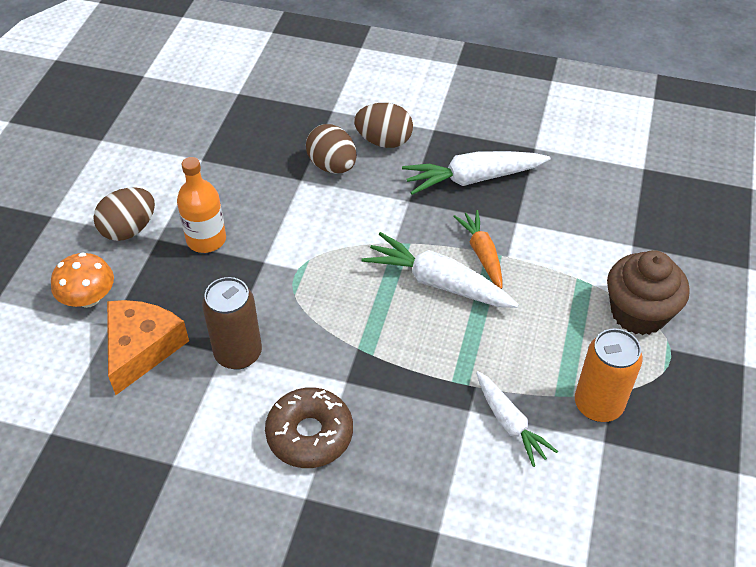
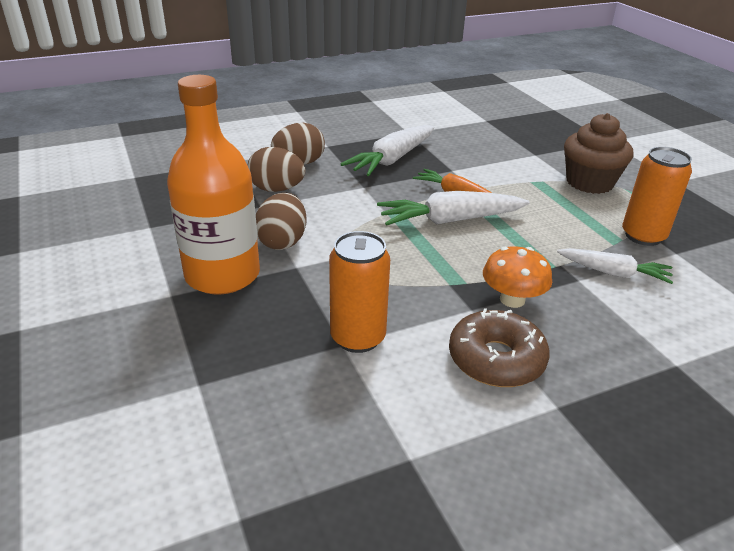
camera: 40 degrees left, 15 degrees down
(88, 298) = (145, 373): orange mushroom -> orange mushroom (512, 299)
(129, 229) = (130, 301): brown egg -> brown egg (282, 241)
(142, 348) = (257, 383): orange cheese -> none
(206, 239) = (222, 275): orange bottle -> orange bottle, size x1.65
(238, 353) = (358, 337): brown can -> orange can

